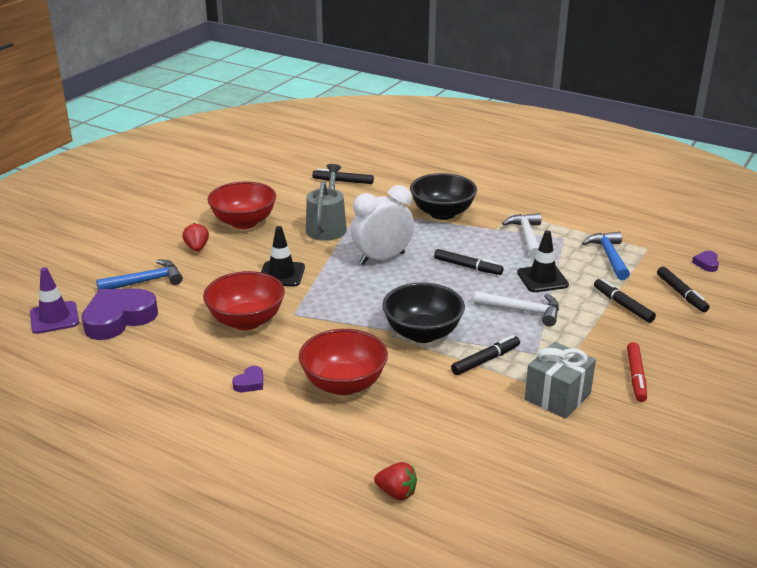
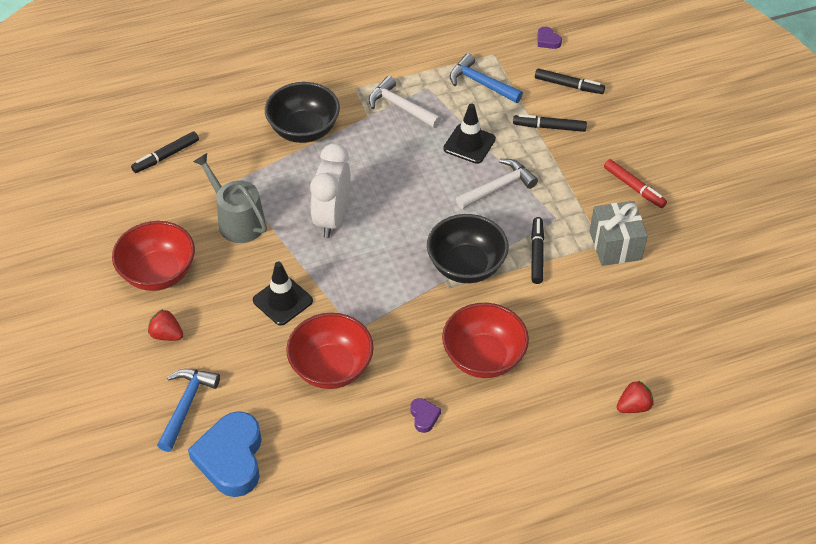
camera: 50 degrees left, 20 degrees up
(54, 318) = (177, 508): purple traffic cone -> none
(119, 319) = (231, 458): purple heart -> blue heart
(467, 267) = (404, 174): black marker -> none

